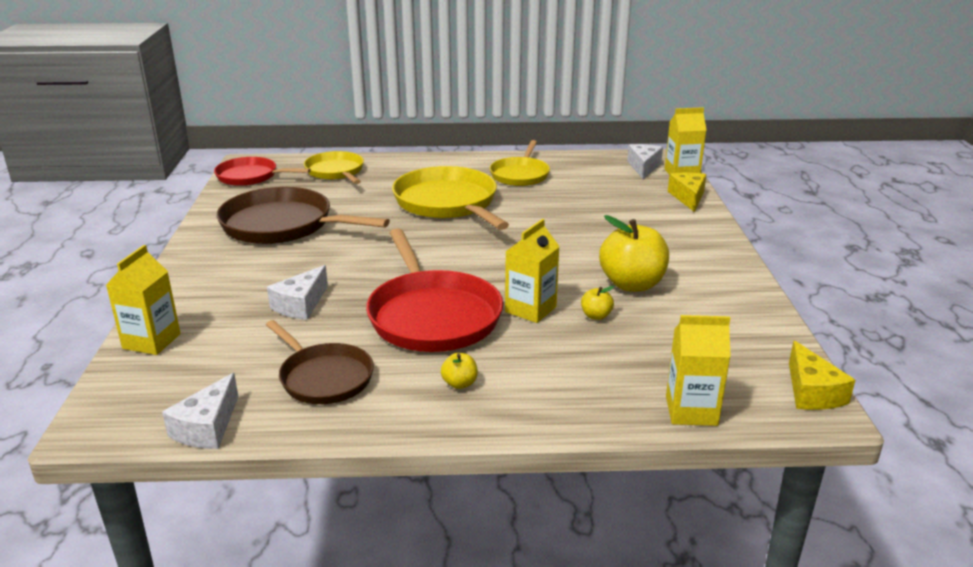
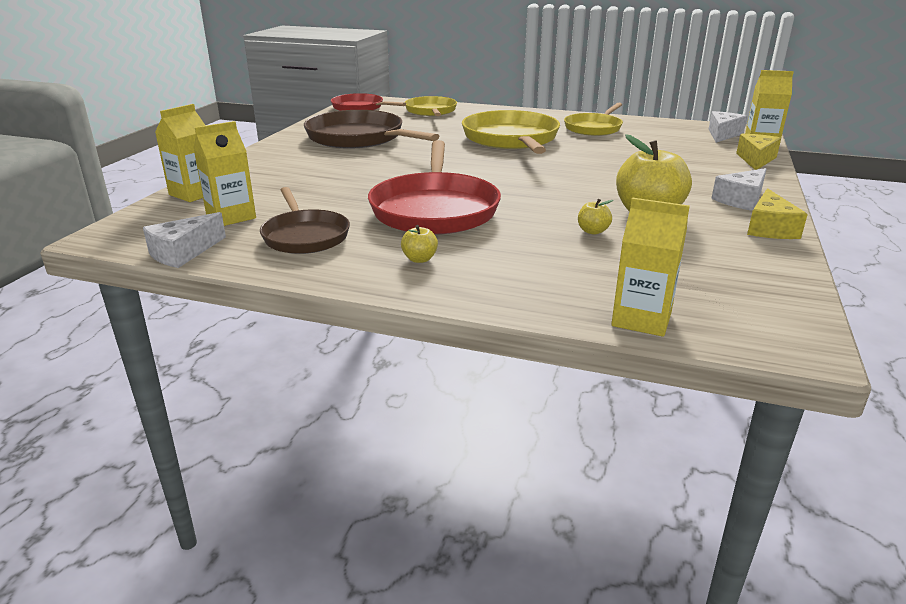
camera: 20 degrees right, 0 degrees up
(300, 304) = (329, 187): white cheese -> white cheese (741, 200)
(530, 309) = (530, 218): yellow carton -> yellow carton (231, 217)
(811, 392) = (799, 328): yellow cheese -> yellow cheese (769, 228)

